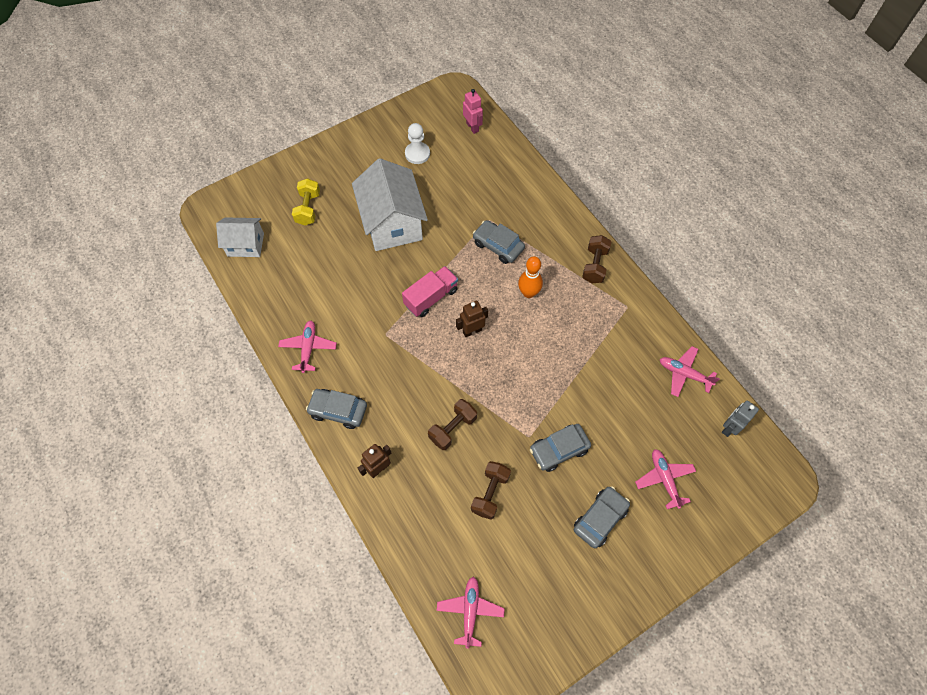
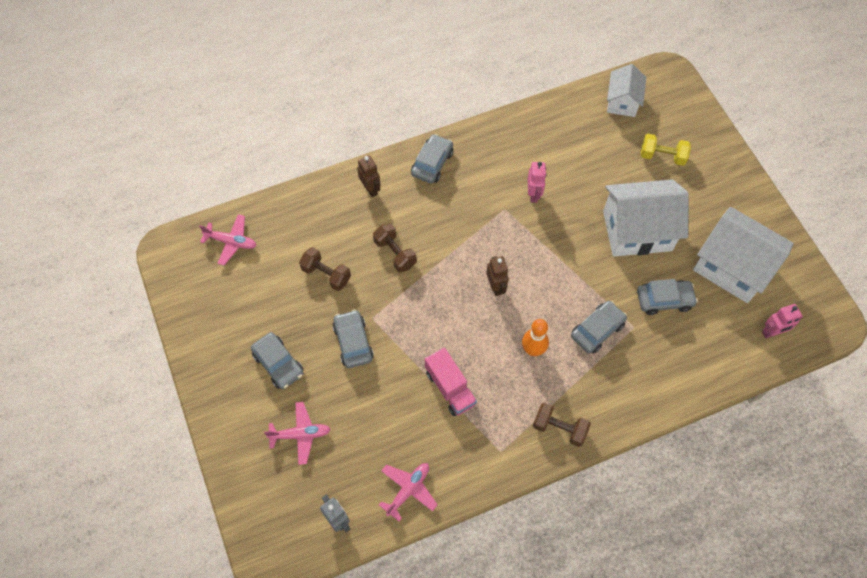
camera: 100 degrees right, 0 degrees up
(308, 348) = (500, 145): pink plane -> none
(364, 310) = (533, 194): none -> pink robot
(417, 154) = (732, 267): white pawn -> white house
(431, 297) = (540, 255): pink truck -> pink truck (450, 388)
(458, 199) = (664, 300): none -> grey car

